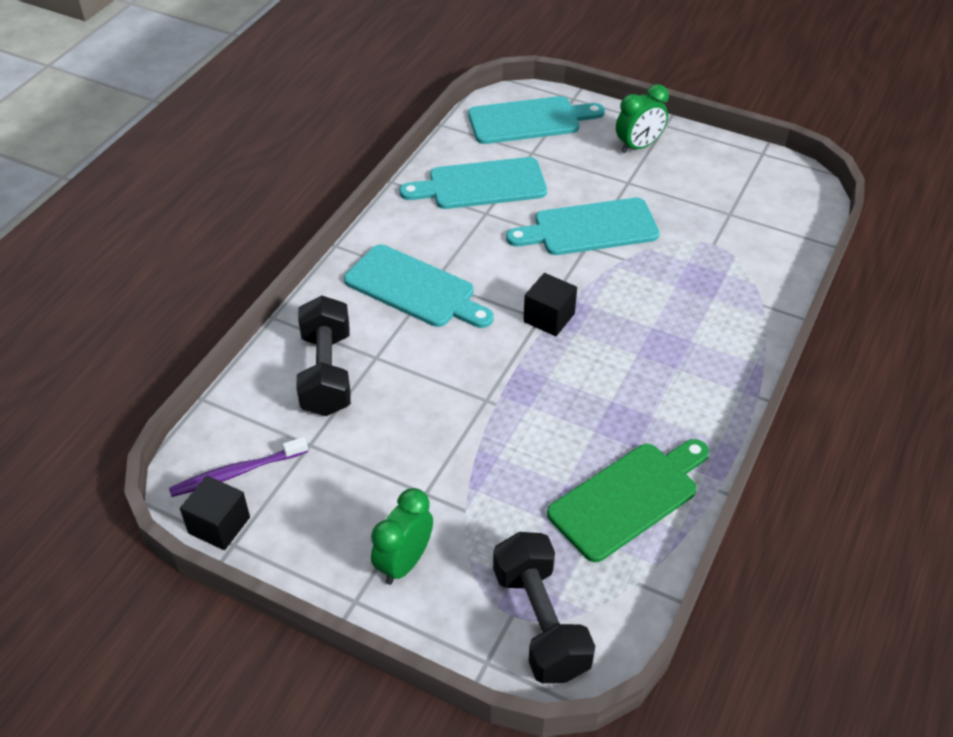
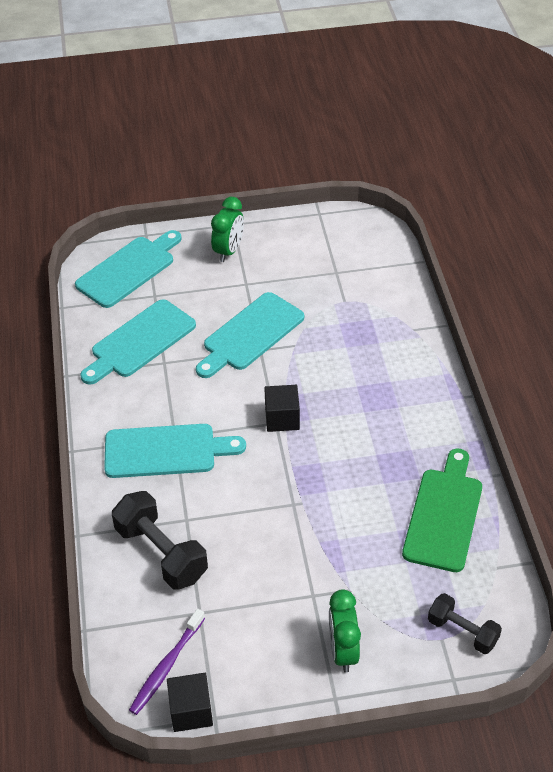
camera: 35 degrees left, 0 degrees up
(540, 622) = (462, 631): black dumbbell -> black dumbbell, size x0.62

